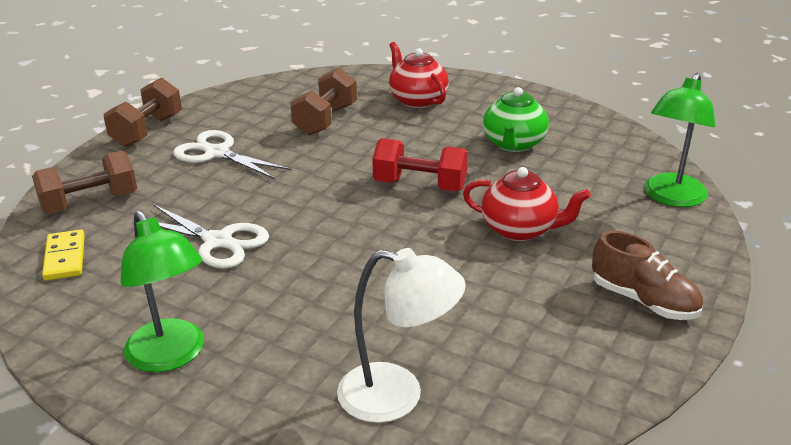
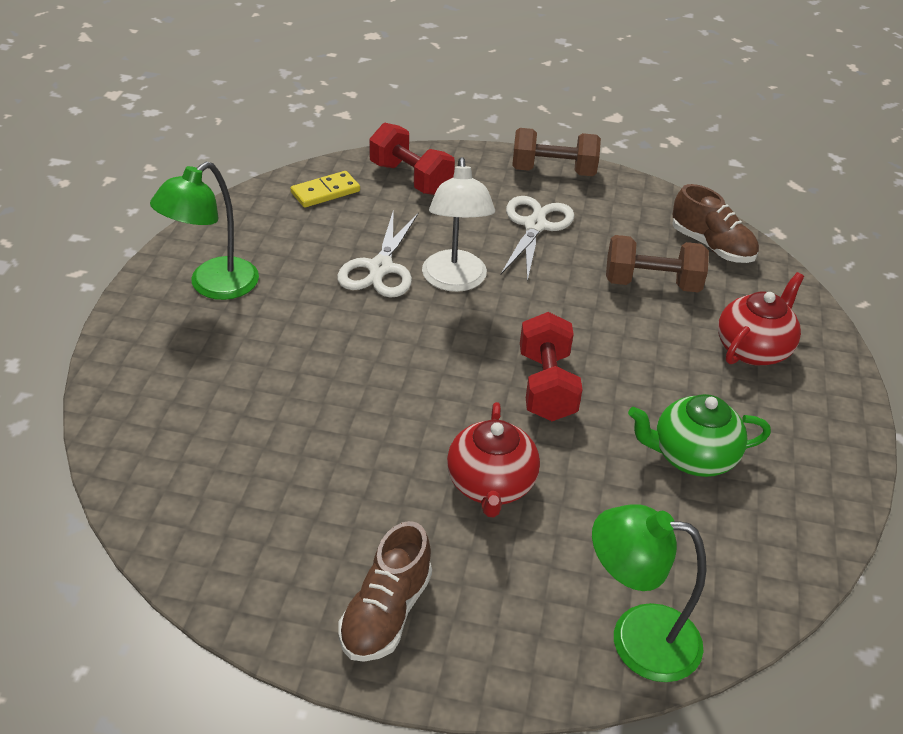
camera: 70 degrees right, 10 degrees up
(90, 203) = (410, 178): brown dumbbell -> red dumbbell
(297, 89) = (711, 246): none -> brown shoe
(397, 396) = (189, 431): white lamp -> white lamp (455, 281)

